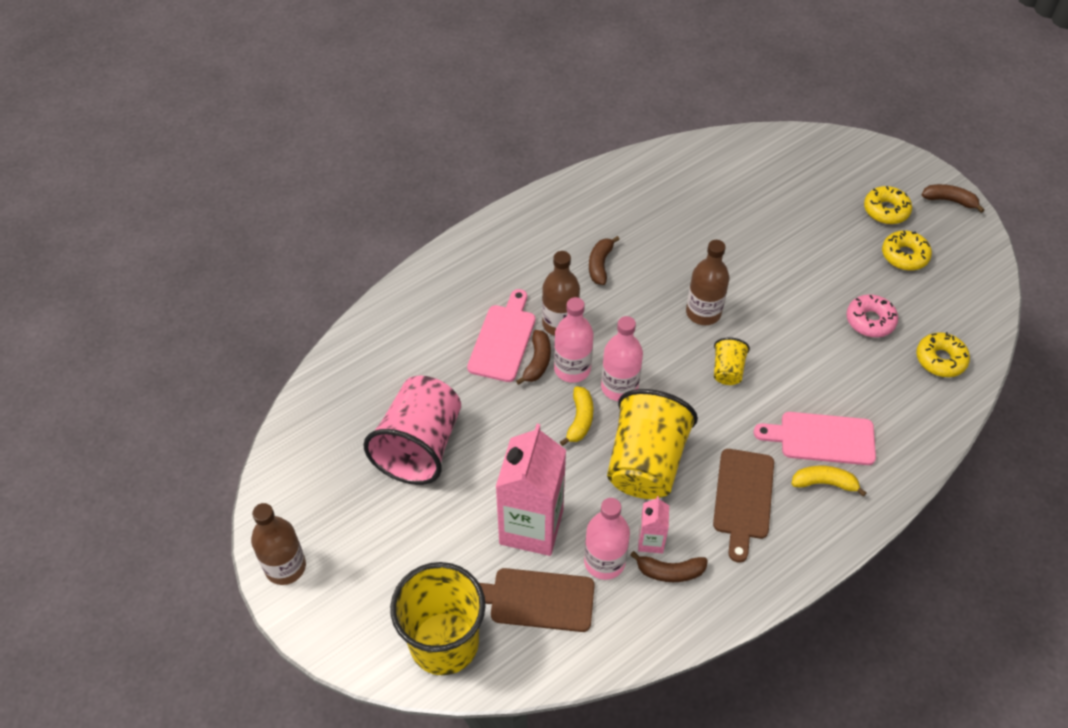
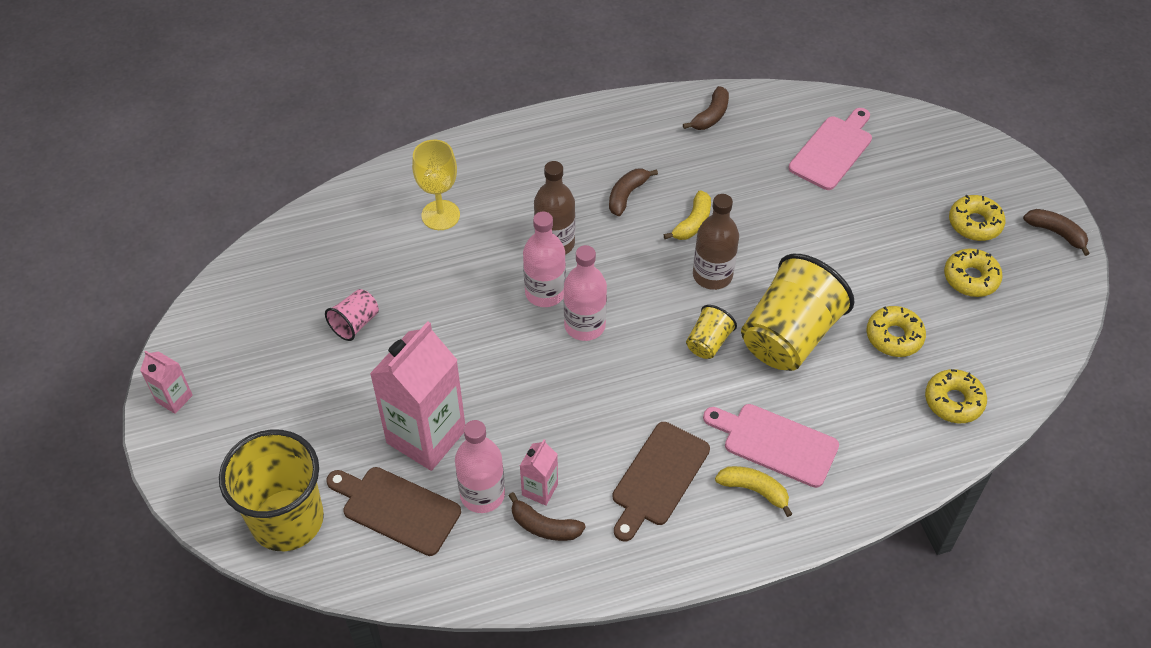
camera: 20 degrees right, 0 degrees up
(285, 567) = (174, 398): brown bottle -> pink carton
(419, 446) = (355, 323): pink cup -> pink cup, size x0.47
(449, 327) = (440, 215): none -> yellow goblet
(503, 339) = (489, 243): pink cutting board -> pink cutting board (833, 150)
(537, 362) = (513, 275): brown banana -> brown banana (711, 116)
(580, 420) = (527, 346): yellow banana -> yellow banana (693, 223)
(645, 463) = (573, 410): yellow cup -> yellow cup (789, 336)
(870, 321) = (894, 337): pink donut -> yellow donut

